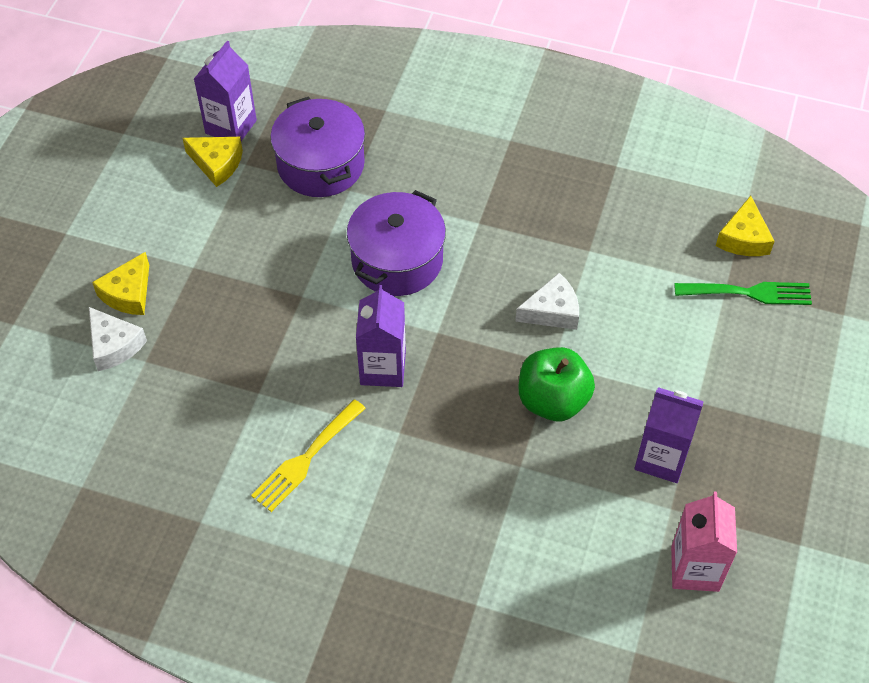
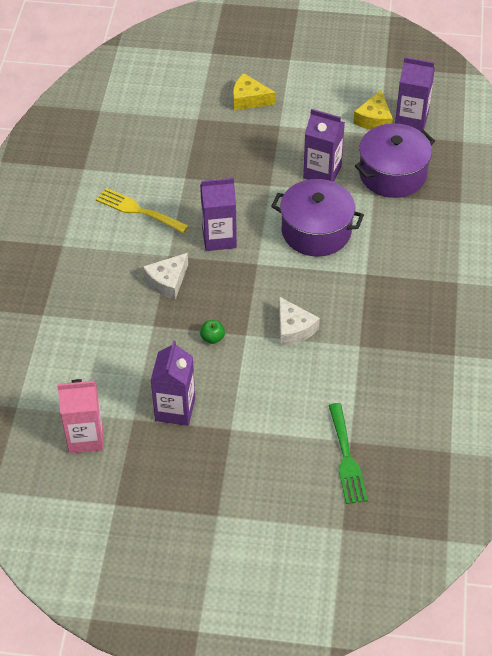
camera: 80 degrees right, 5 degrees down
(114, 345) = (206, 101): white cheese -> white cheese (167, 281)
(296, 235) = (322, 172): none -> purple carton
(553, 400) = (212, 338): green apple -> green apple, size x0.43
(743, 238) = (404, 451): yellow cheese -> none

